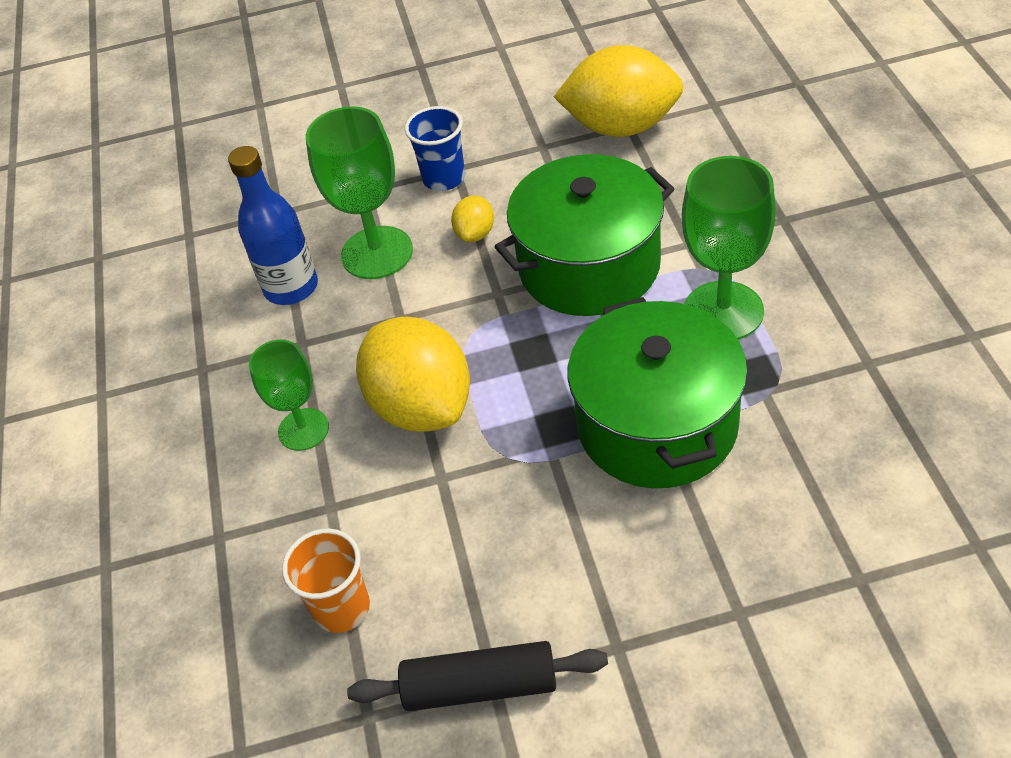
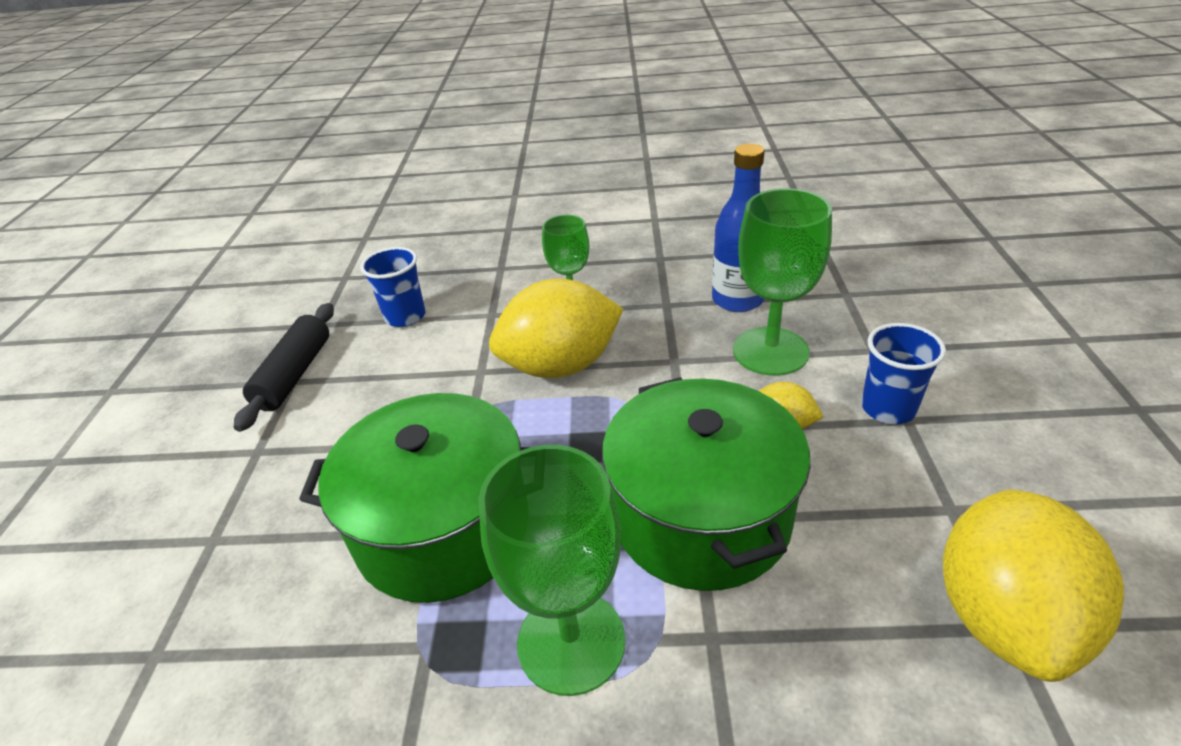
camera: 100 degrees right, 10 degrees down
(342, 608) = (405, 316): orange cup -> blue cup

